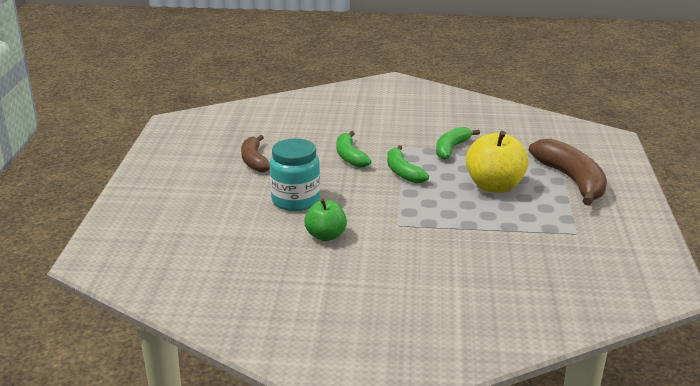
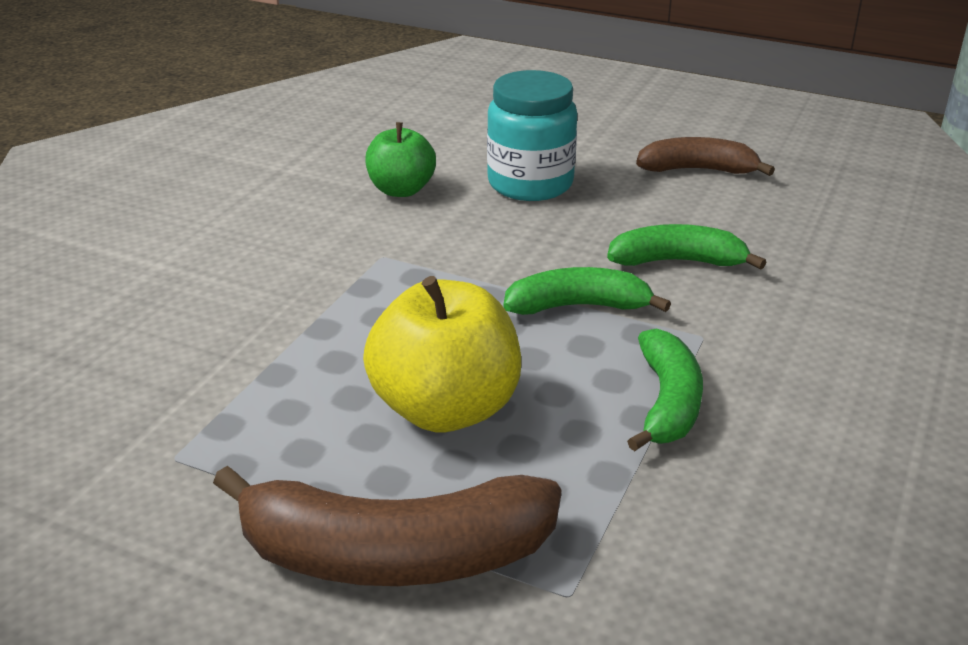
camera: 110 degrees right, 5 degrees up
(451, 148) = (667, 402): green banana -> green banana turned 45 degrees clockwise

